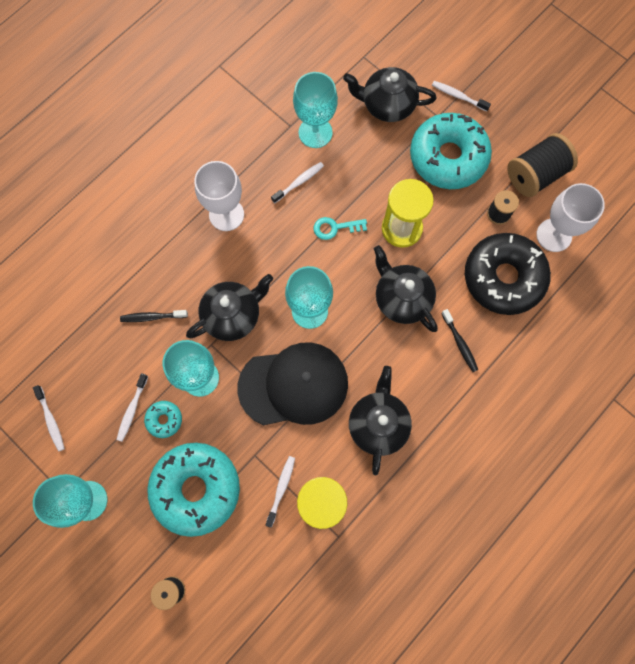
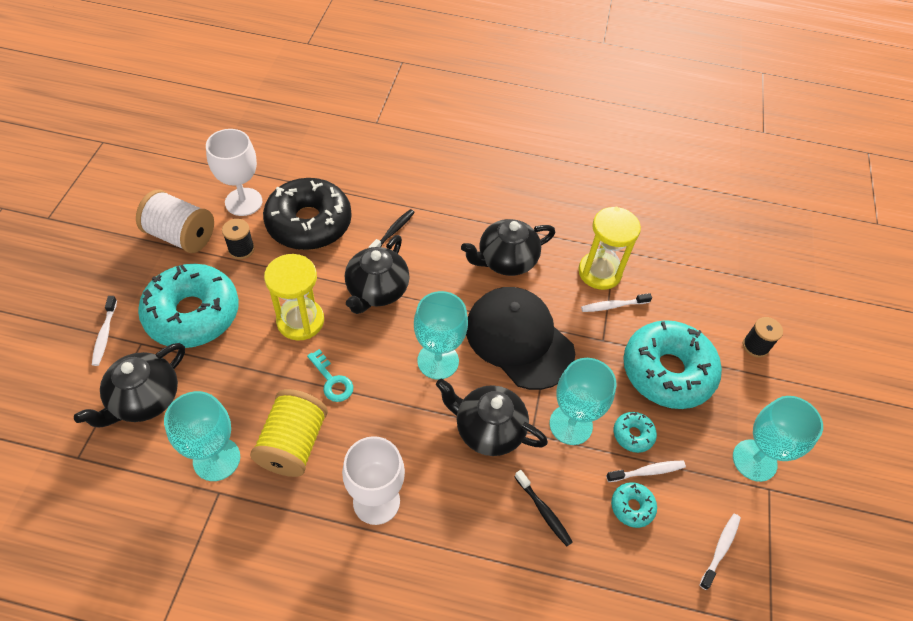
camera: 125 degrees left, 20 degrees down
(116, 379) = (632, 507): none -> turquoise donut
(299, 182) = (293, 443): white toothbrush -> yellow spool
(387, 105) = (144, 399): black teapot -> black teapot turned 60 degrees clockwise
(535, 175) = (181, 236): black spool -> white spool

